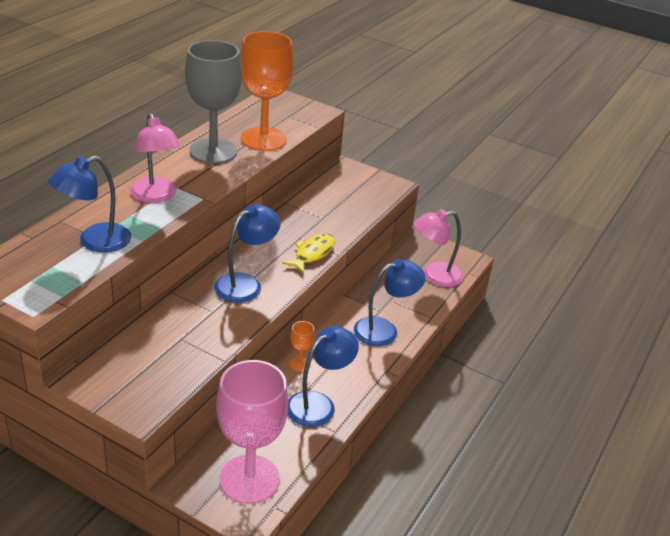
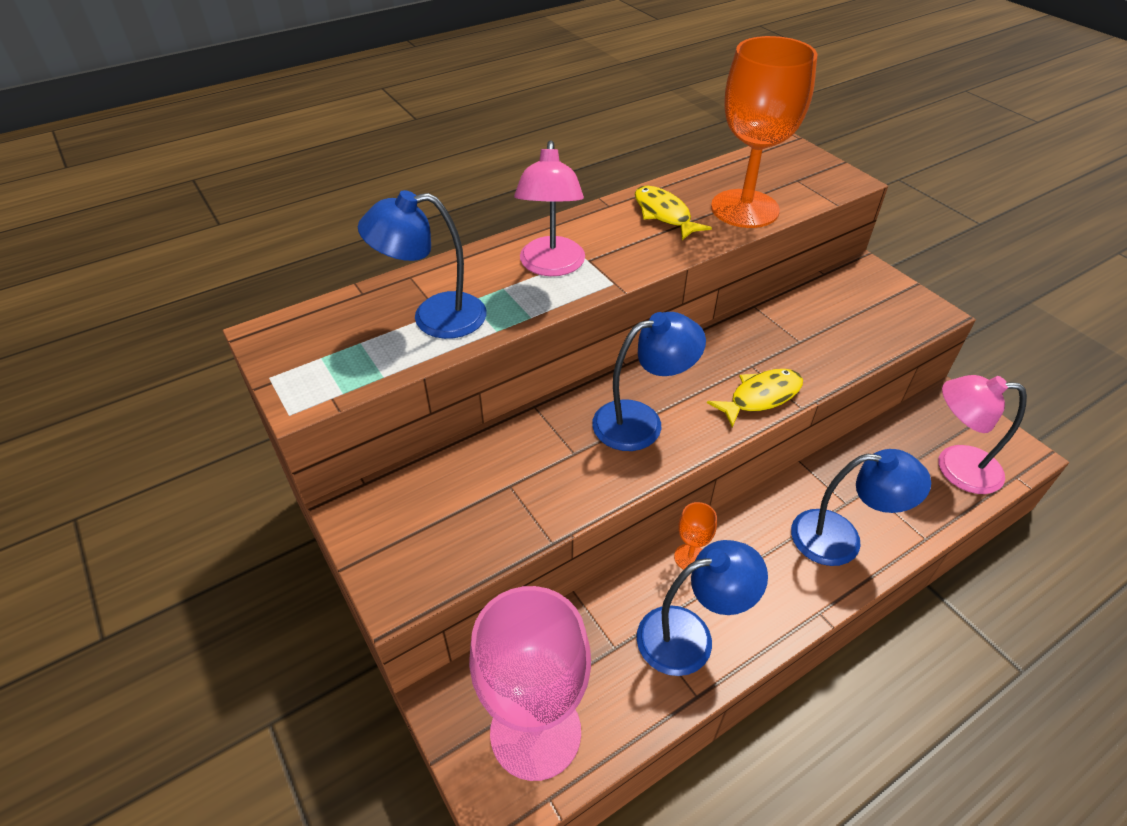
camera: 30 degrees right, 10 degrees up
(213, 151) = (664, 214): grey goblet -> yellow fish

